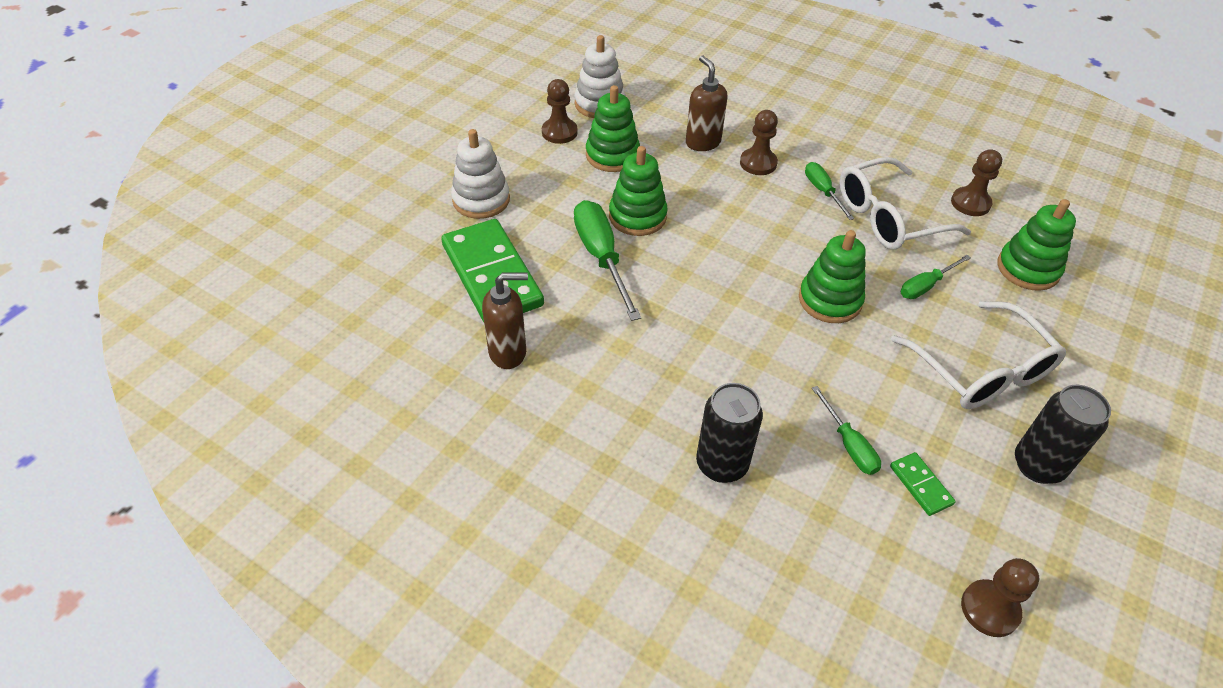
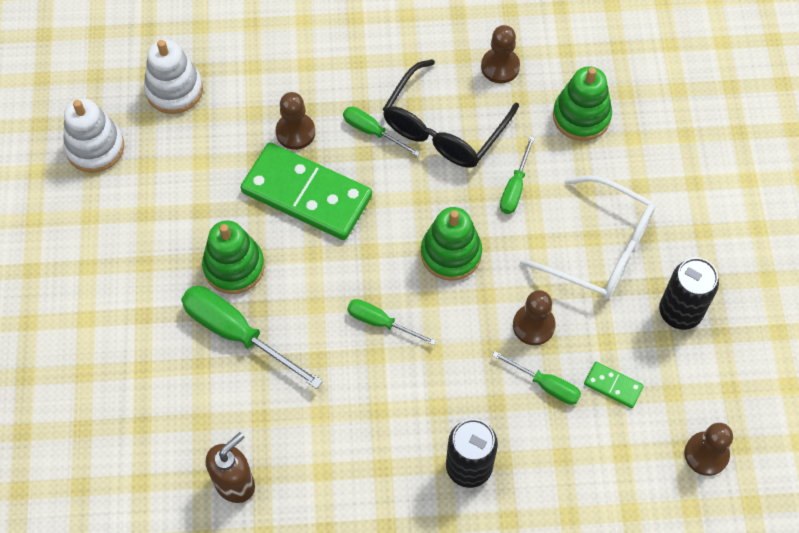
camera: 35 degrees left, 15 degrees up
(481, 200) = (78, 341): white stacking toy -> white stacking toy (174, 90)
(491, 275) = (157, 417): green domino -> green domino (306, 194)
(559, 132) = (85, 210): brown pawn -> brown pawn (533, 325)
(612, 155) = (157, 207): green stacking toy -> none
(702, 142) = (228, 137): brown soap dispenser -> none
(727, 313) = (380, 322): none -> green screwdriver
(887, 217) = (443, 128): white glasses -> black glasses

